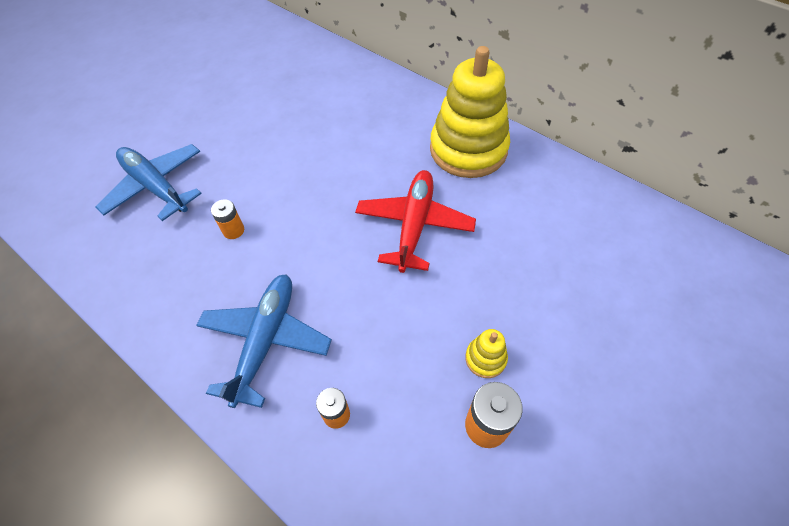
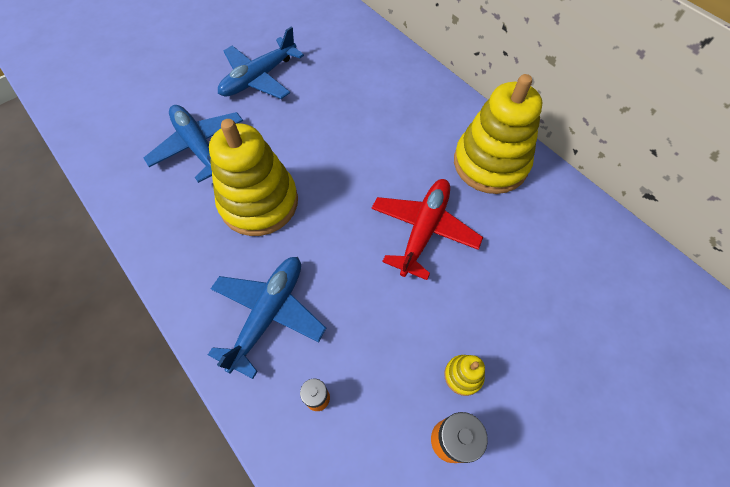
camera: 10 degrees right, 5 degrees up
(209, 108) = (259, 78): none -> blue plane
(233, 230) = (259, 202): orange battery -> yellow stacking toy

